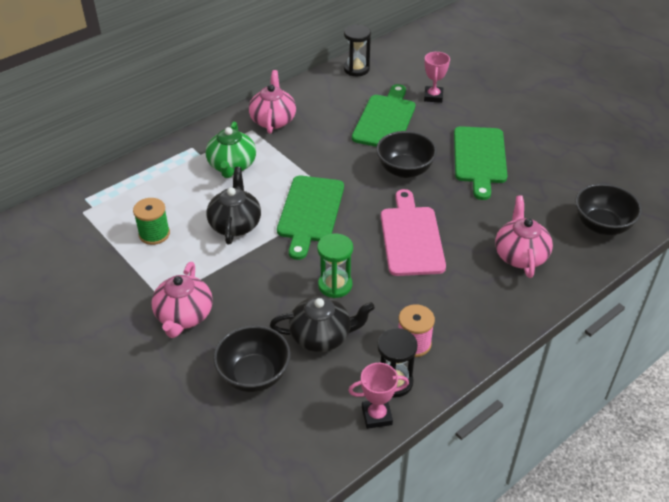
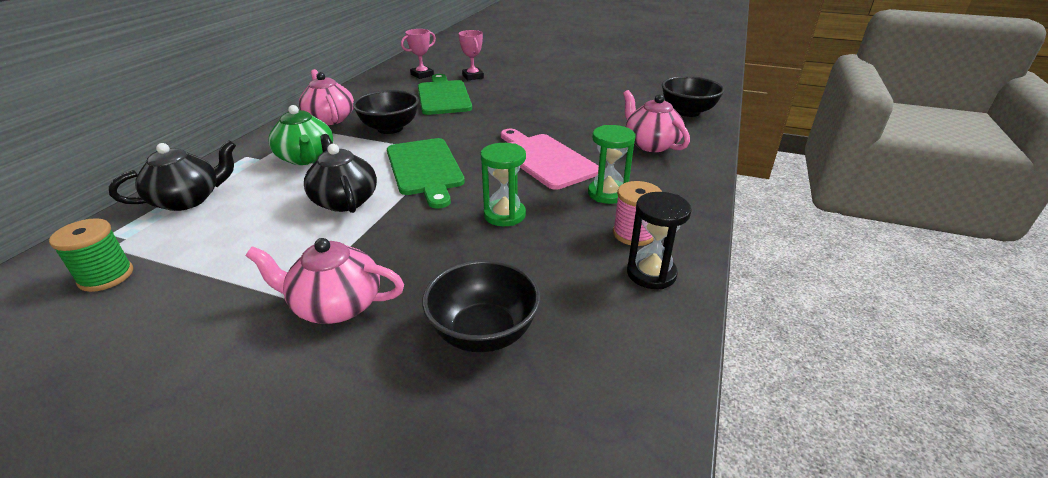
camera: 30 degrees left, 10 degrees down
(154, 234) = (238, 238): green spool -> green spool (106, 276)
(184, 316) = (335, 305): pink teapot -> pink teapot turned 120 degrees clockwise
(322, 336) = (532, 262): black teapot -> black teapot (188, 200)
(356, 69) = (388, 75): black hourglass -> none
(376, 416) = (668, 313): pink trophy -> pink trophy (422, 75)
(405, 170) = (492, 120): black bowl -> black bowl (390, 128)
(429, 296) = (607, 193): none -> green hourglass
(479, 158) = (549, 99): green cutting board -> none

